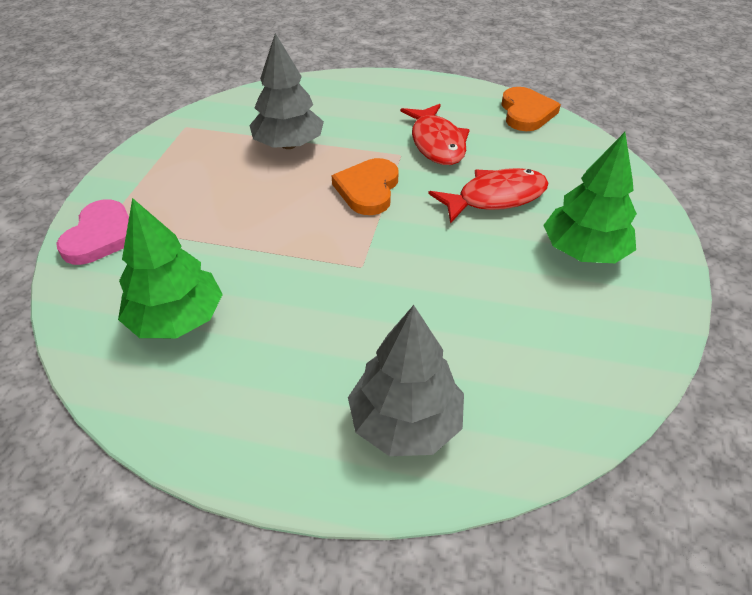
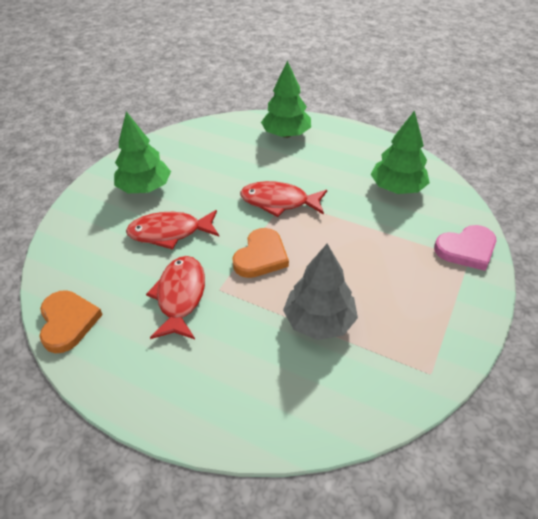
camera: 165 degrees left, 0 degrees up
(101, 236) = (466, 249): pink heart -> pink heart turned 135 degrees counterclockwise
(369, 261) = (279, 202): none -> red fish
(405, 422) = (286, 134): grey tree -> green tree
(526, 113) = (68, 322): orange heart -> orange heart turned 150 degrees clockwise

